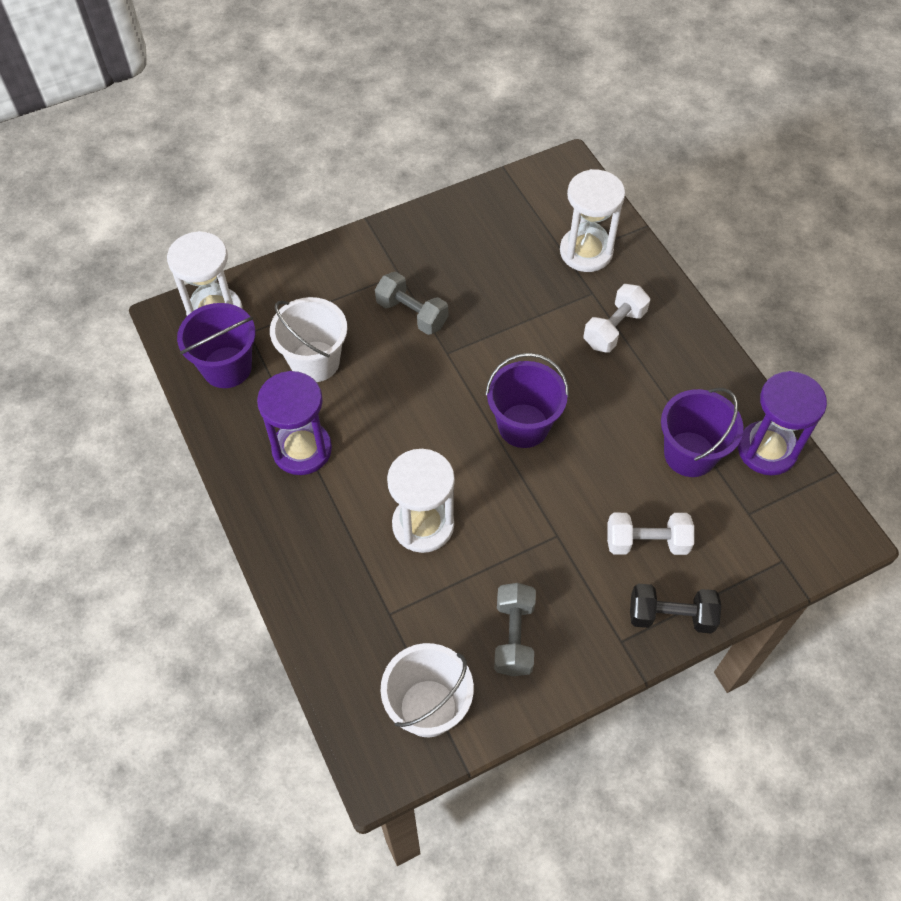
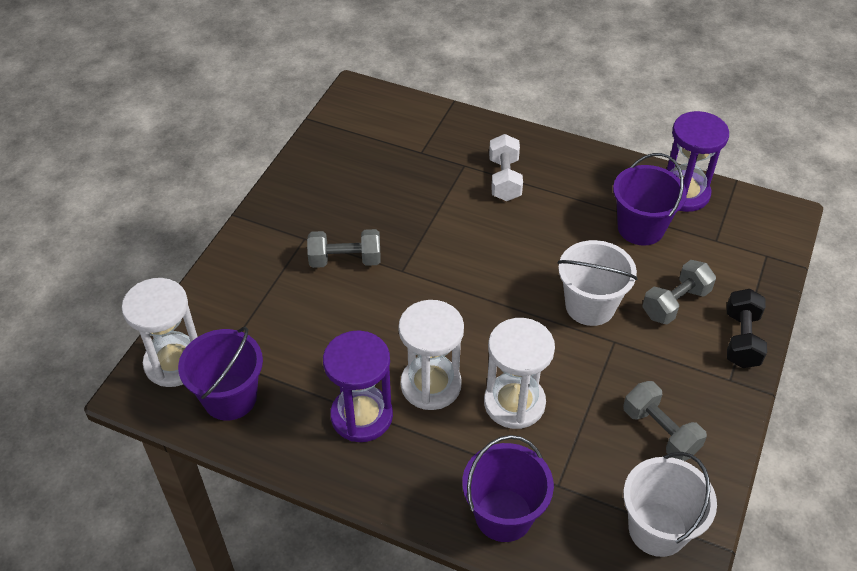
camera: 40 degrees left, 10 degrees down
(315, 361) = (302, 344): white bucket -> white bucket (590, 306)
(523, 425) = (512, 284): purple bucket -> purple bucket (503, 515)
(586, 251) = (430, 140): white hourglass -> white hourglass (431, 385)
(646, 542) = (675, 303): white dumbbell -> grey dumbbell
(671, 616) = (741, 339): black dumbbell -> black dumbbell turned 45 degrees counterclockwise

